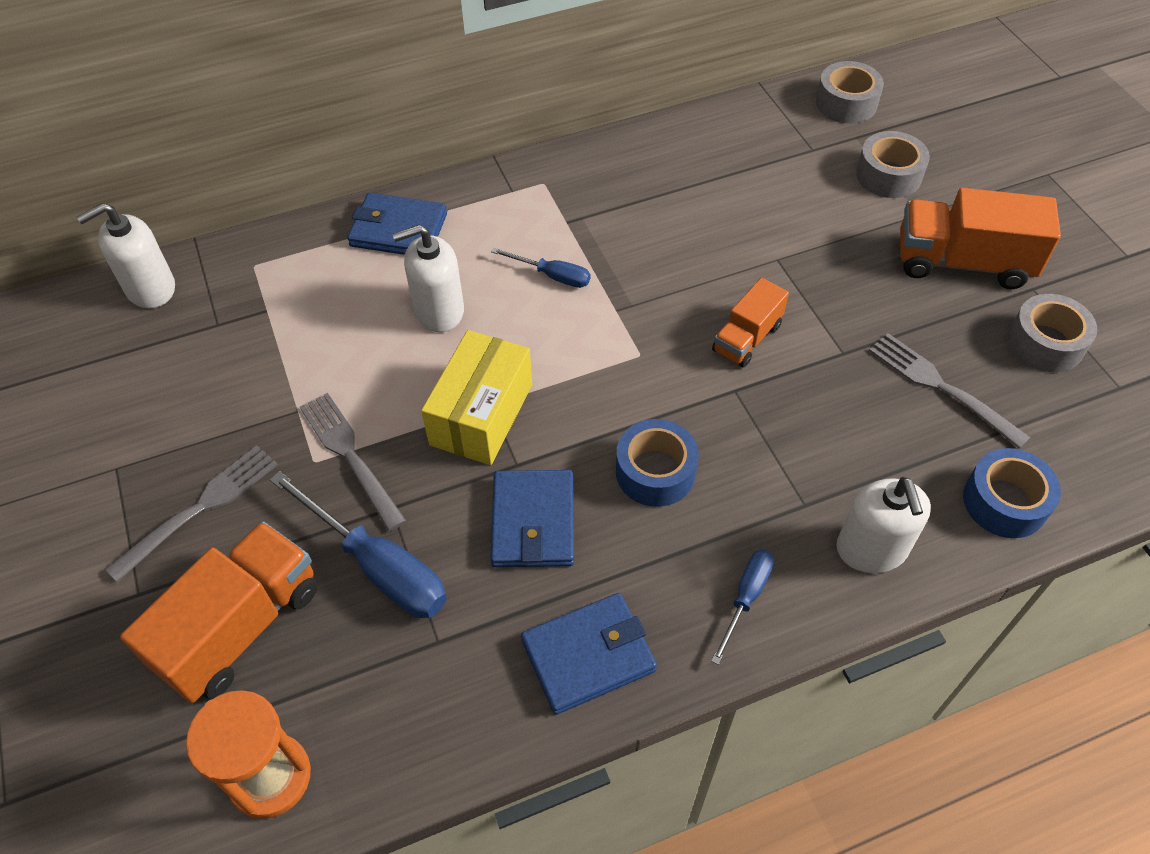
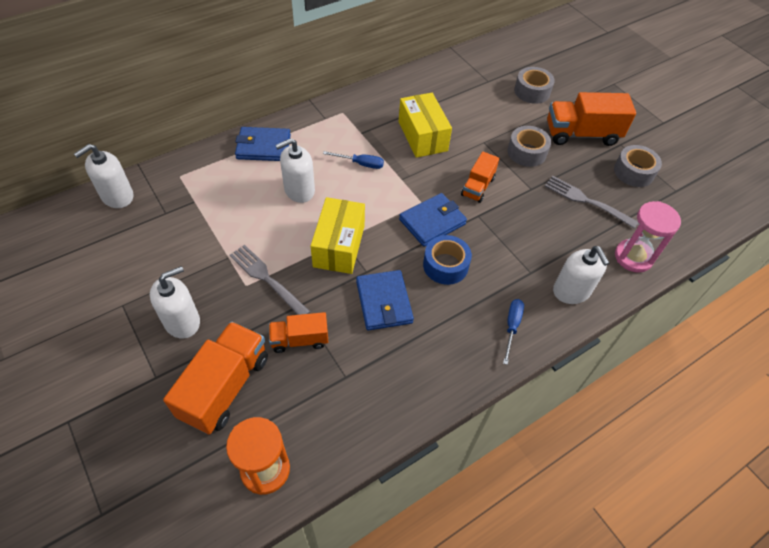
camera: 15 degrees left, 0 degrees up
(200, 508) = (182, 321): grey fork -> white soap dispenser
(378, 566) = (299, 339): blue screwdriver -> orange truck
(588, 655) = (433, 371): blue wallet -> blue wallet (432, 222)
(671, 238) = (422, 136): none -> yellow box
(846, 103) = (500, 54): grey tape -> grey tape (526, 152)
(1004, 502) = (633, 257): blue tape -> pink hourglass

